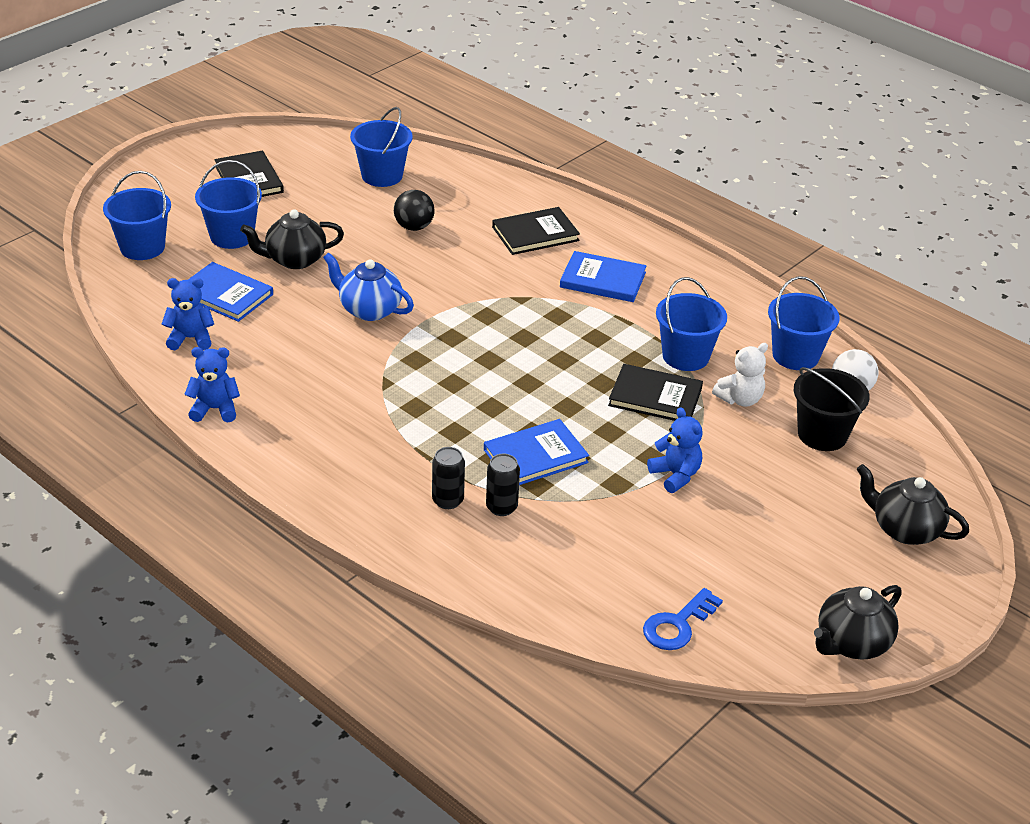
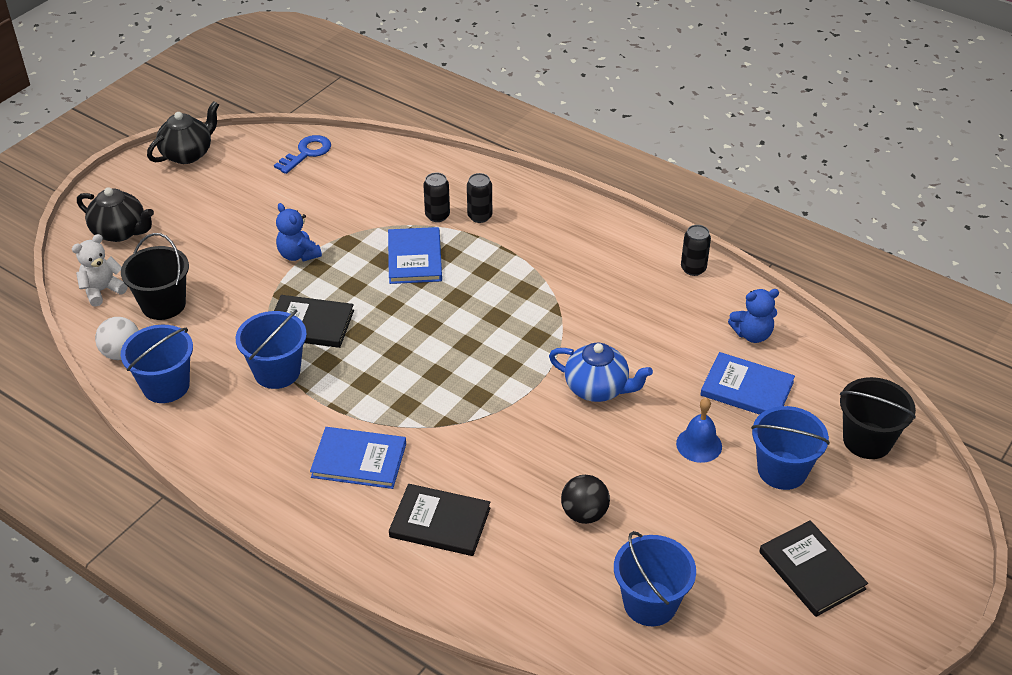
camera: 175 degrees right, 5 degrees up
(142, 247) = (867, 440): blue bucket -> black bucket
(215, 409) = (693, 269): blue teddy bear -> black can
(294, 260) = (699, 445): black teapot -> blue bell
(535, 234) = (440, 522): black book -> black book turned 45 degrees clockwise
(535, 456) = (415, 258): blue book -> blue book turned 60 degrees counterclockwise
(740, 399) = (231, 331): white teddy bear -> white teddy bear (102, 290)

